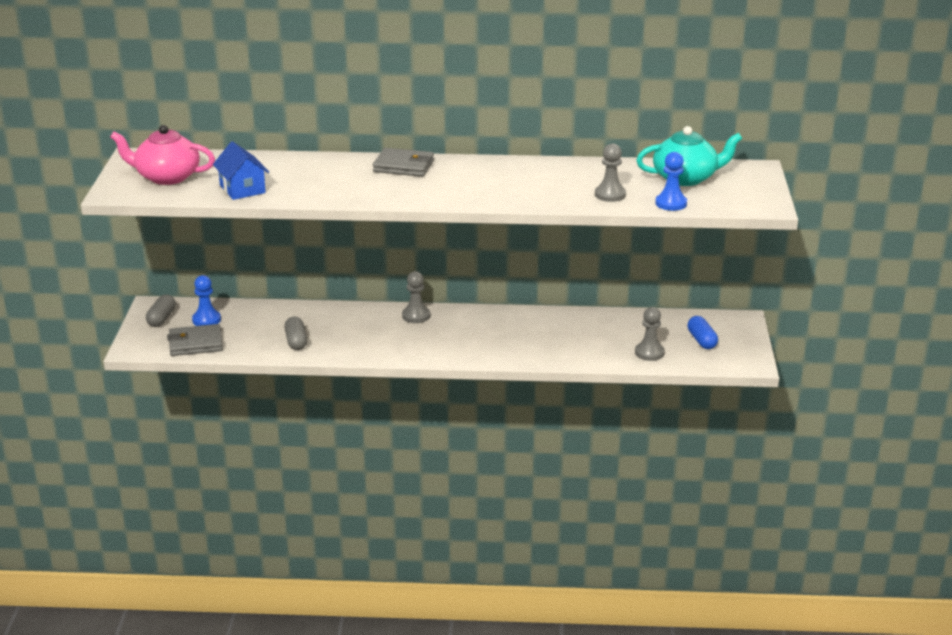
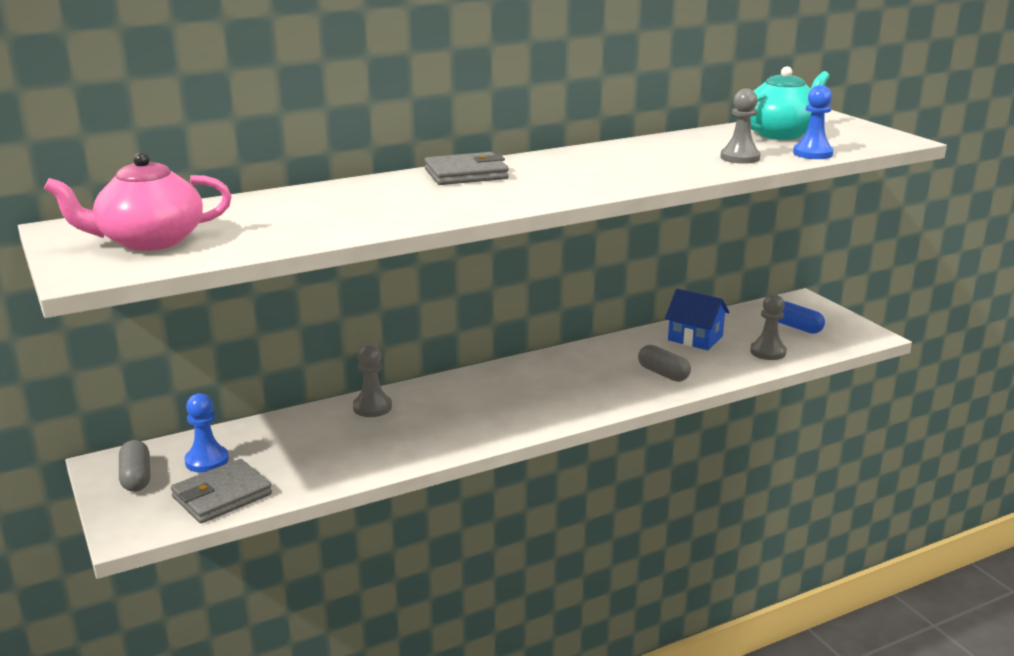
camera: 30 degrees left, 5 degrees down
(242, 189) = (288, 232): blue house -> blue house (695, 338)
(296, 341) = (362, 452): grey capsule -> grey capsule (663, 374)
(416, 316) = (477, 382): grey pawn -> grey pawn (372, 407)

